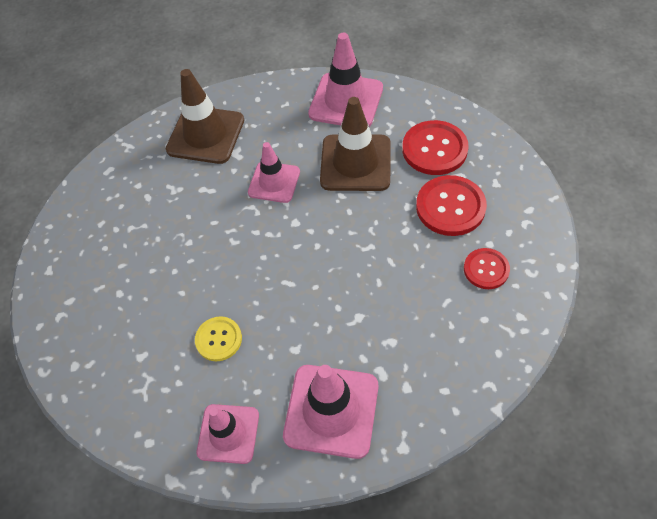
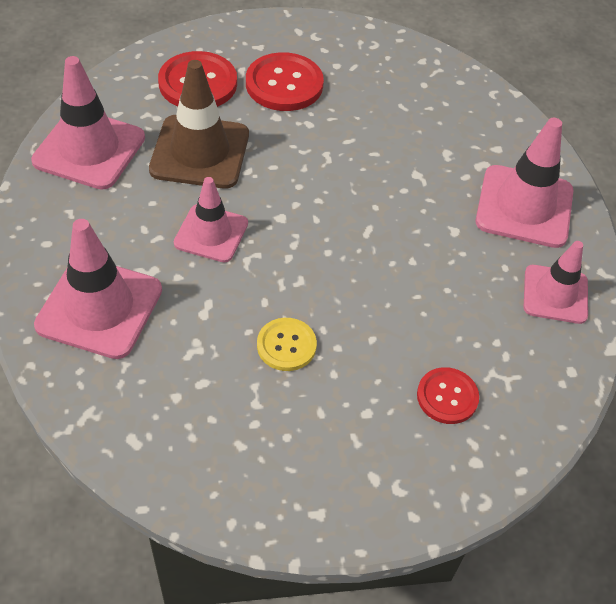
camera: 95 degrees left, 5 degrees down
(205, 135) = (99, 307): brown traffic cone -> pink traffic cone
(218, 339) = (441, 300): yellow button -> yellow button (286, 345)
(486, 269) = (367, 73): red button -> red button (447, 397)

